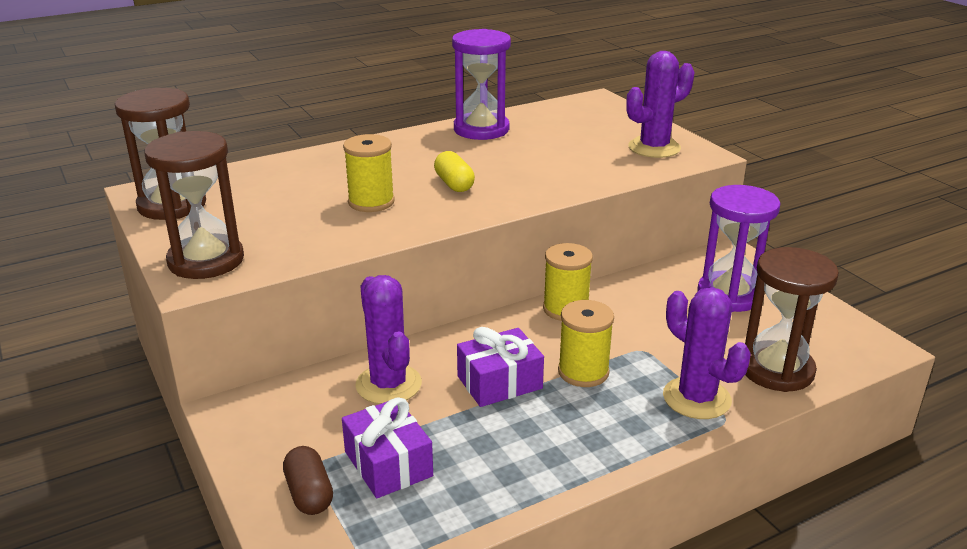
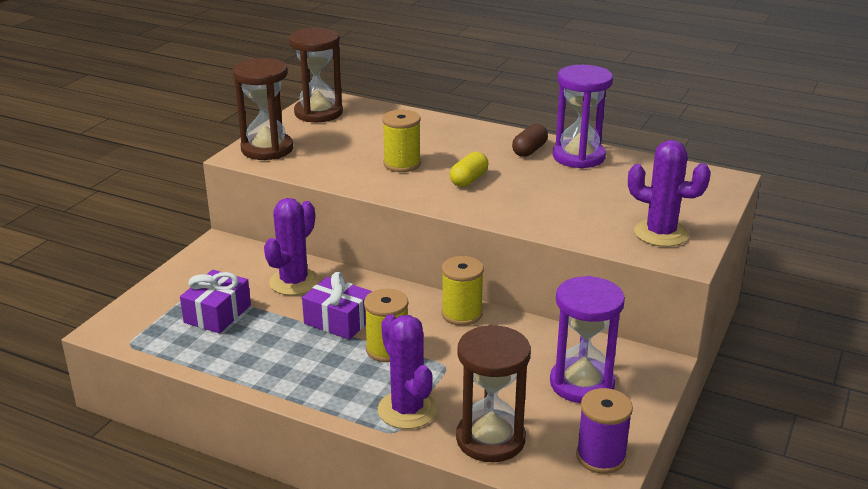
camera: 55 degrees right, 0 degrees up
(309, 494) = (170, 300): brown capsule -> brown capsule (529, 150)
(696, 398) = (407, 410): purple cactus -> purple cactus turned 45 degrees counterclockwise
(837, 327) = (601, 457): none -> purple spool

